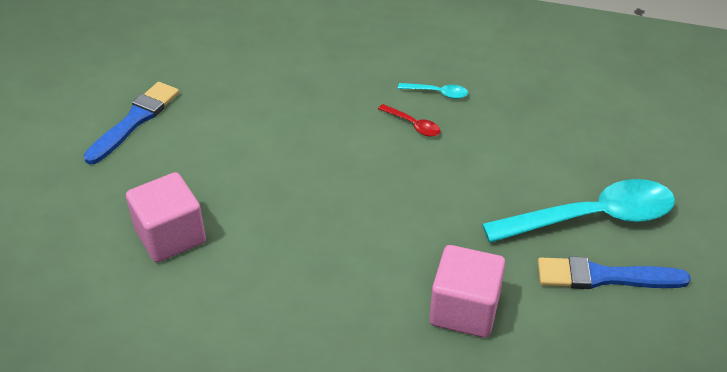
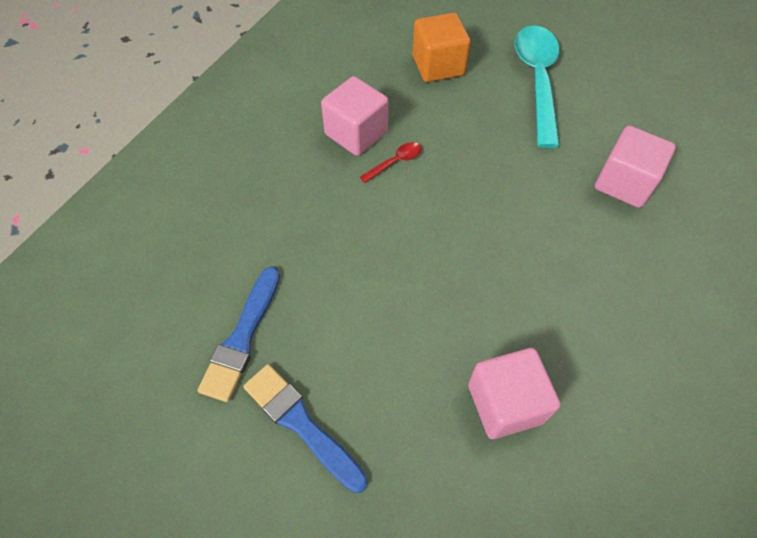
camera: 75 degrees left, 15 degrees up
(438, 93) = (356, 133): turquoise spoon -> pink cube
(566, 133) = (438, 66): none -> orange cube
(604, 277) = (598, 92): blue brush -> blue brush (242, 337)

